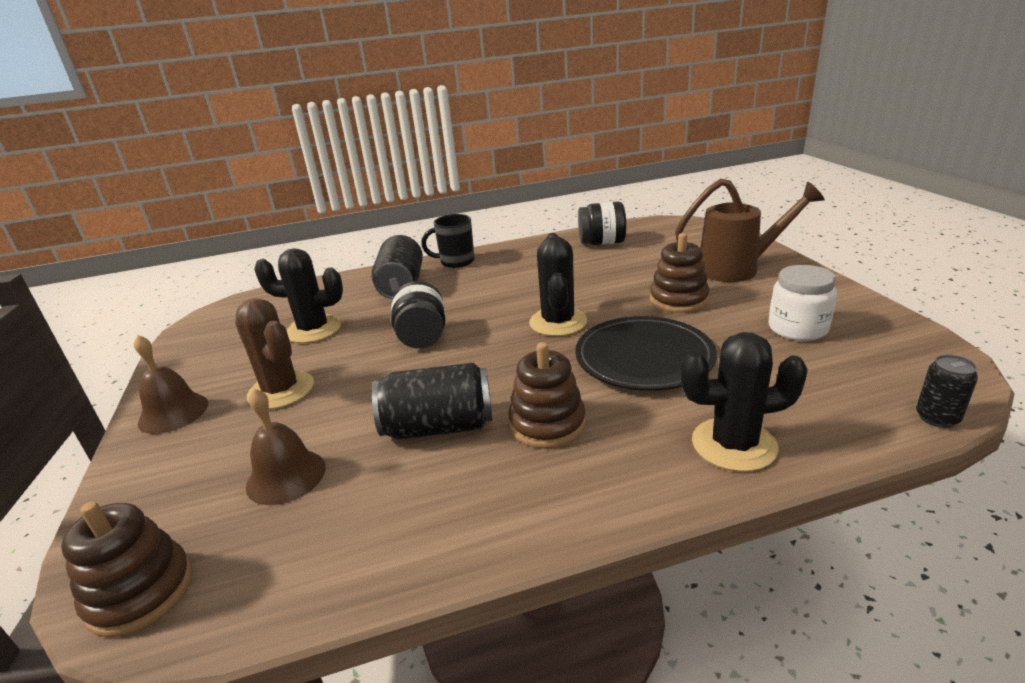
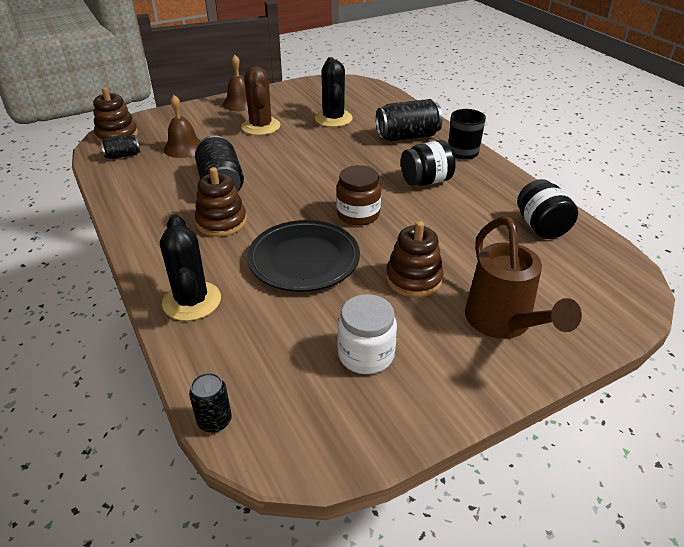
camera: 75 degrees right, 10 degrees up
(250, 570) = (123, 155): none -> black can
(281, 390) = (261, 126): brown cactus -> brown cactus turned 45 degrees counterclockwise
(422, 337) = (327, 159): black jar -> black jar (426, 181)
(558, 322) = (358, 214): black cactus -> brown jar

